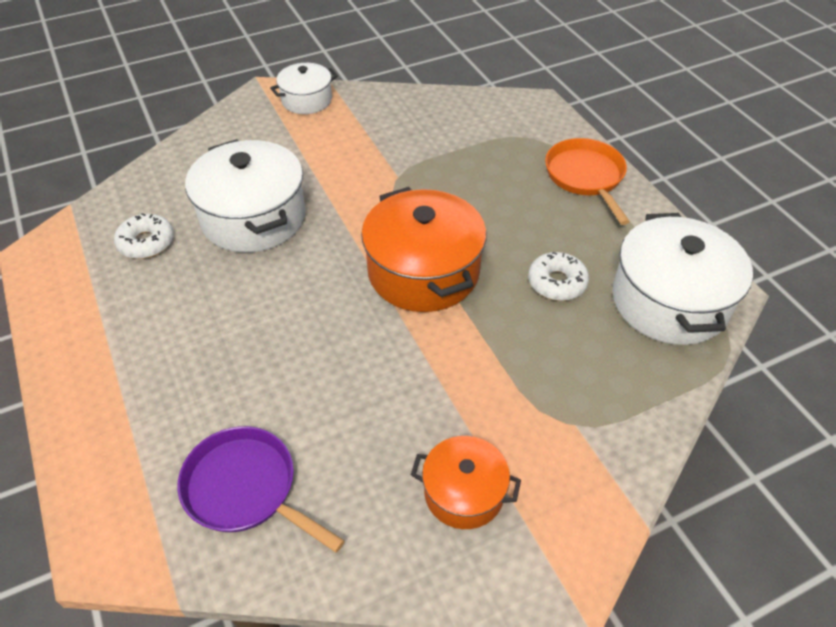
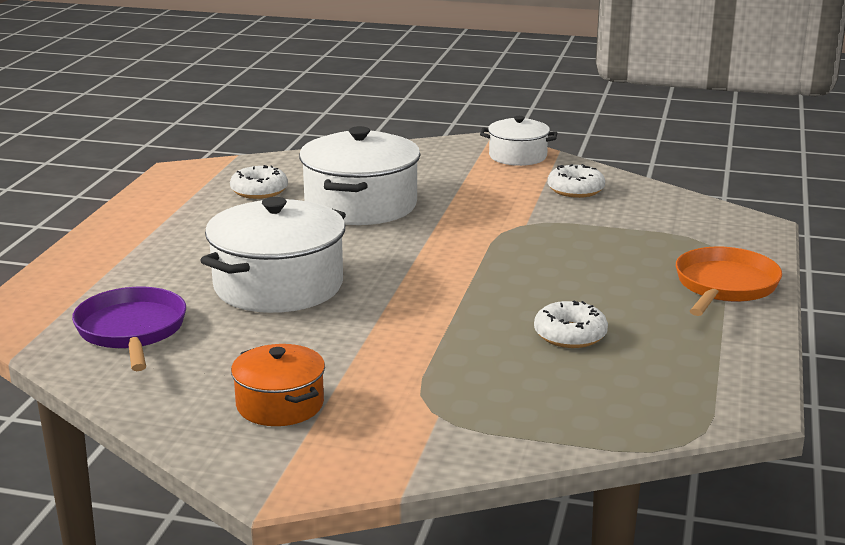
camera: 40 degrees right, 25 degrees down
(388, 120) = (575, 190): none -> white donut
(423, 271) = (453, 282): orange pot -> none
(669, 301) = (671, 390): white pot -> white pot (278, 286)

